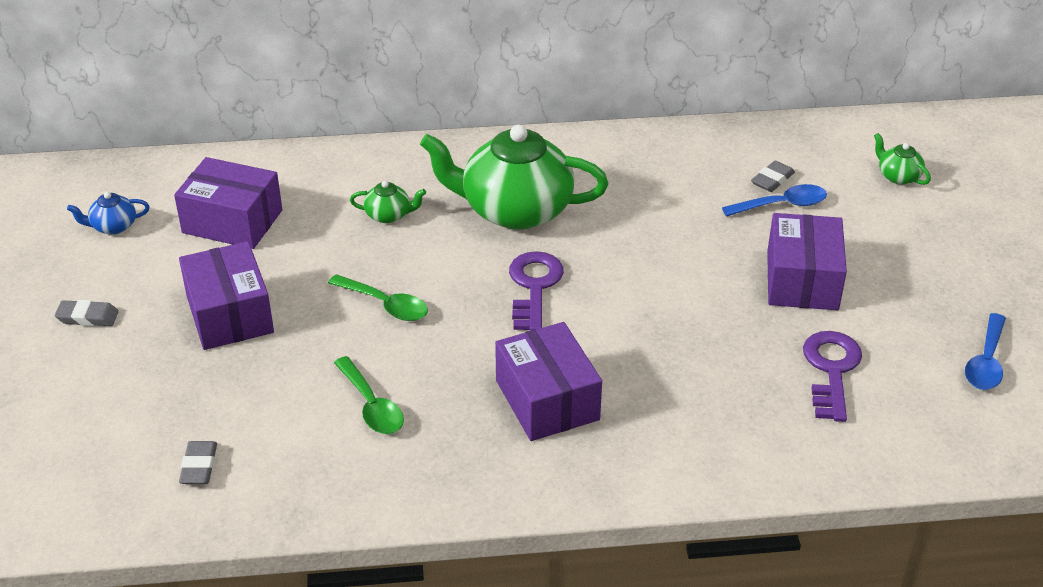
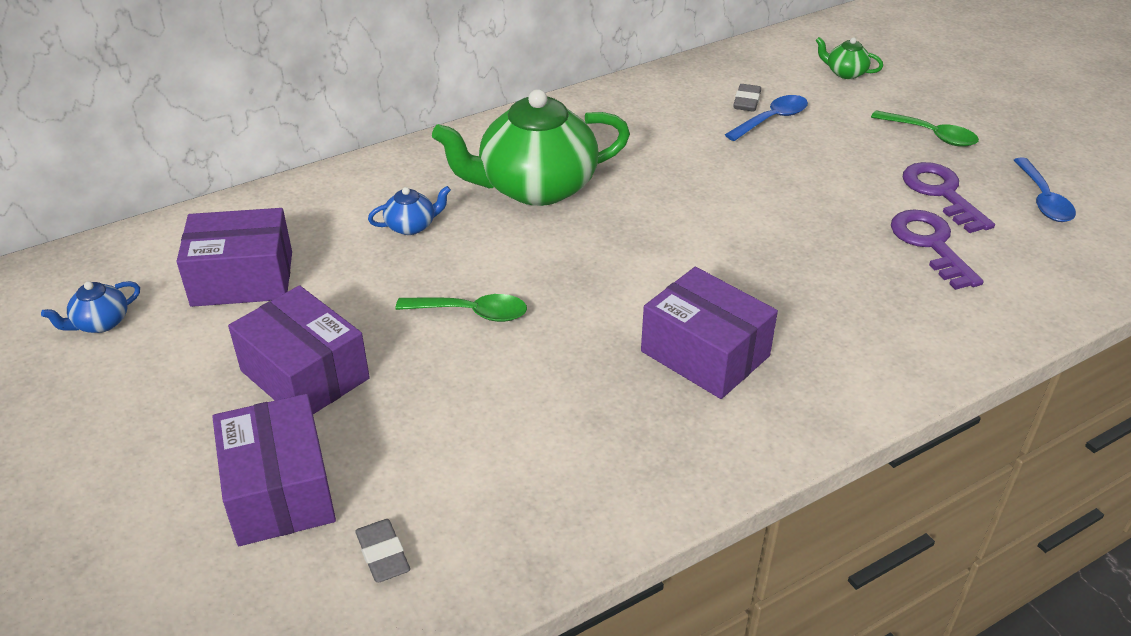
camera: 25 degrees left, 0 degrees up
(88, 317) = (131, 431): grey eraser -> none
(371, 406) = (532, 419): green spoon -> green spoon (931, 135)
(389, 215) = (411, 226): green teapot -> blue teapot
(534, 286) = (608, 251): purple key -> purple key (941, 193)
(802, 280) = (841, 176): purple box -> purple box (279, 491)

